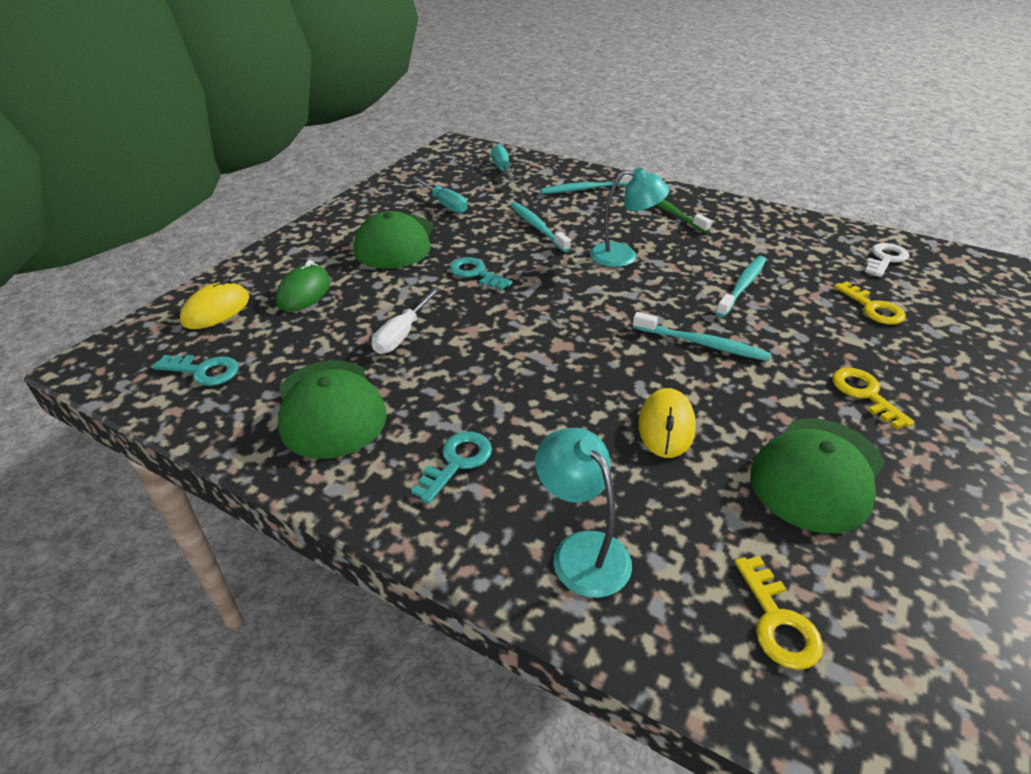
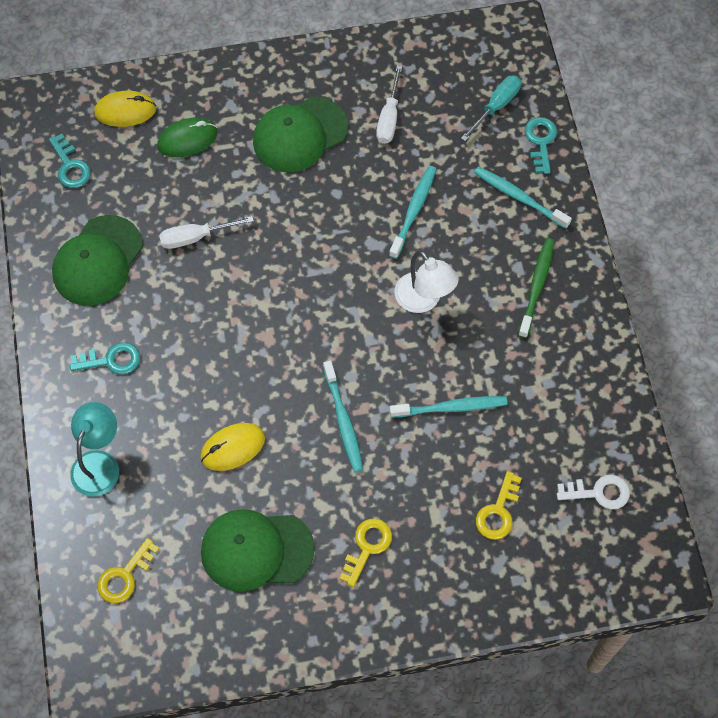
camera: 50 degrees right, 25 degrees up
(445, 204) = (389, 118): turquoise screwdriver -> white screwdriver
(475, 273) = (306, 221): turquoise key -> turquoise key (540, 141)
(623, 256) = (424, 300): turquoise lamp -> white lamp

